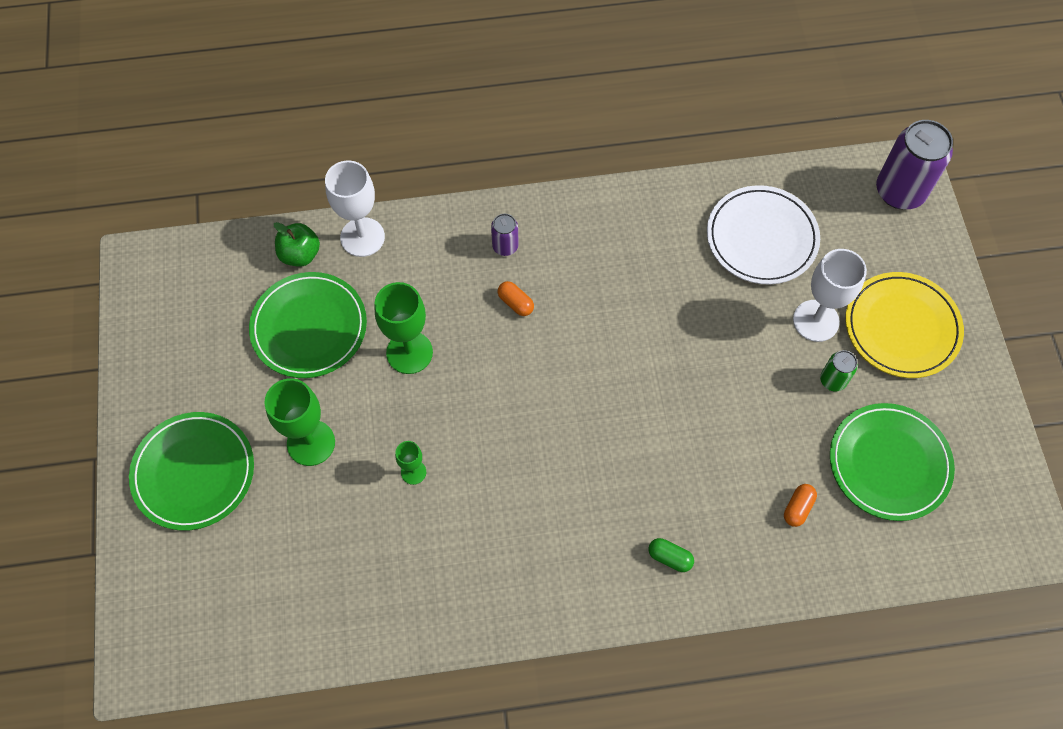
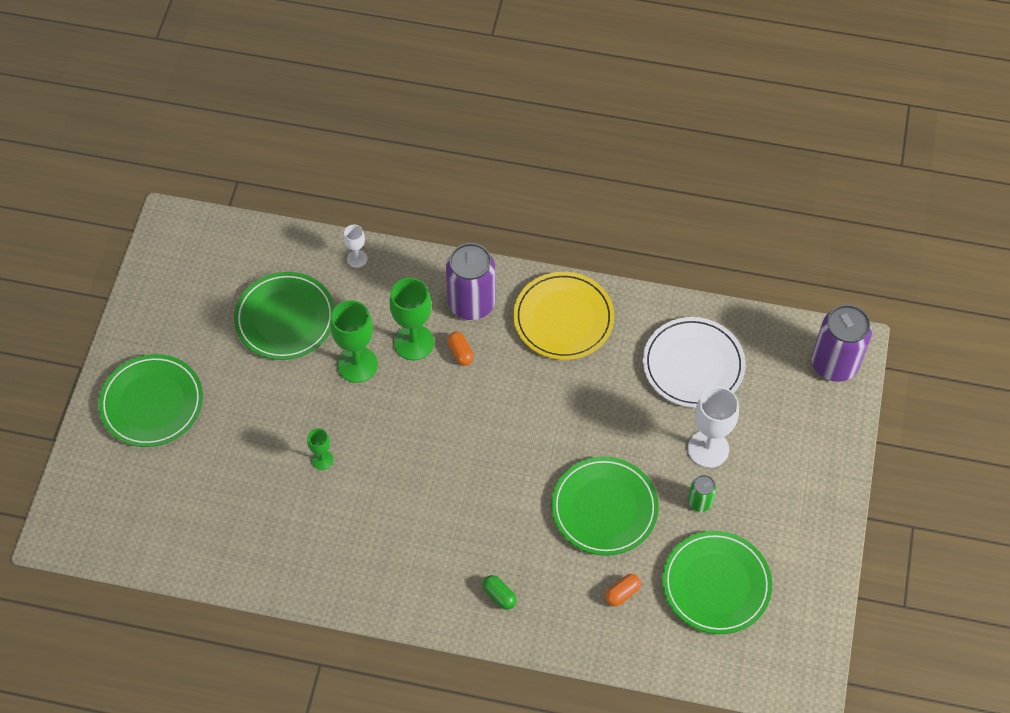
camera: 20 degrees right, 5 degrees down
(300, 254) = (301, 257): green apple -> none
(311, 443) = (251, 410): green goblet -> green goblet (414, 342)
(362, 237) = (357, 259): white goblet -> white goblet, size x0.52
(505, 246) = (471, 303): purple can -> purple can, size x2.04
(738, 421) = (604, 508): none -> green plate
(901, 327) = (780, 478): yellow plate -> yellow plate (563, 318)

